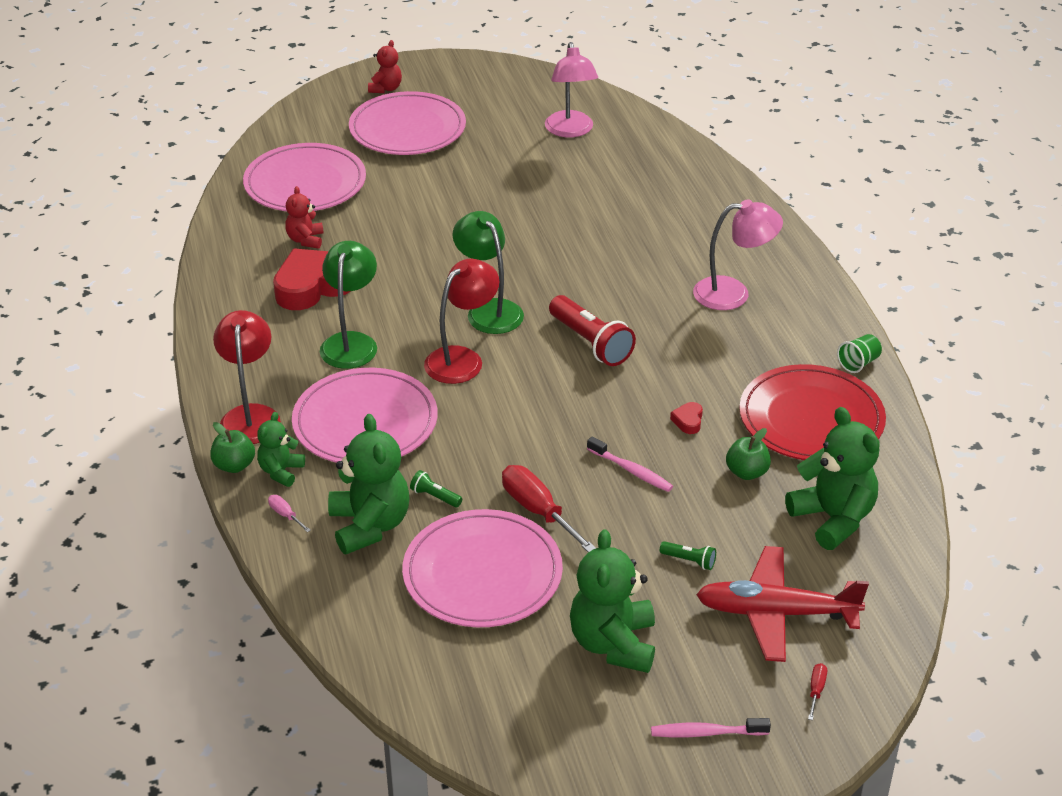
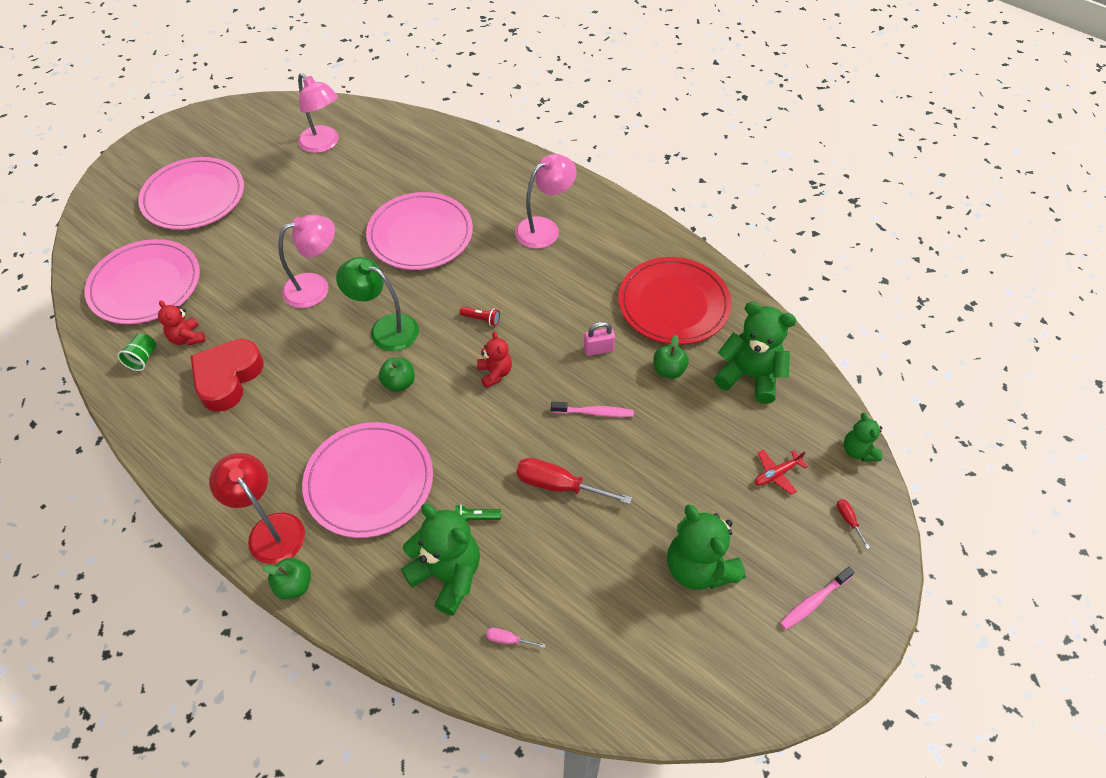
camera: 35 degrees left, 15 degrees up
(281, 471) = (337, 568): green teddy bear -> green teddy bear (858, 451)
(285, 515) = (373, 606): pink screwdriver -> pink screwdriver (508, 640)
(351, 342) = (300, 414): green lamp -> none
(386, 88) = (146, 168): red teddy bear -> red teddy bear (495, 373)
(454, 248) = (316, 287): none -> pink lamp
(462, 359) = (399, 383): red lamp -> green apple
(482, 574) = (564, 565): pink plate -> pink plate (420, 235)
(591, 343) = (481, 319): red flashlight -> red flashlight, size x0.46
(688, 421) = (598, 349): red heart -> pink padlock
(689, 561) = (691, 465): green flashlight -> none
(776, 613) = (776, 474): red plane -> red plane, size x0.46
(858, 363) = (667, 244): green cup -> green cup (143, 358)

